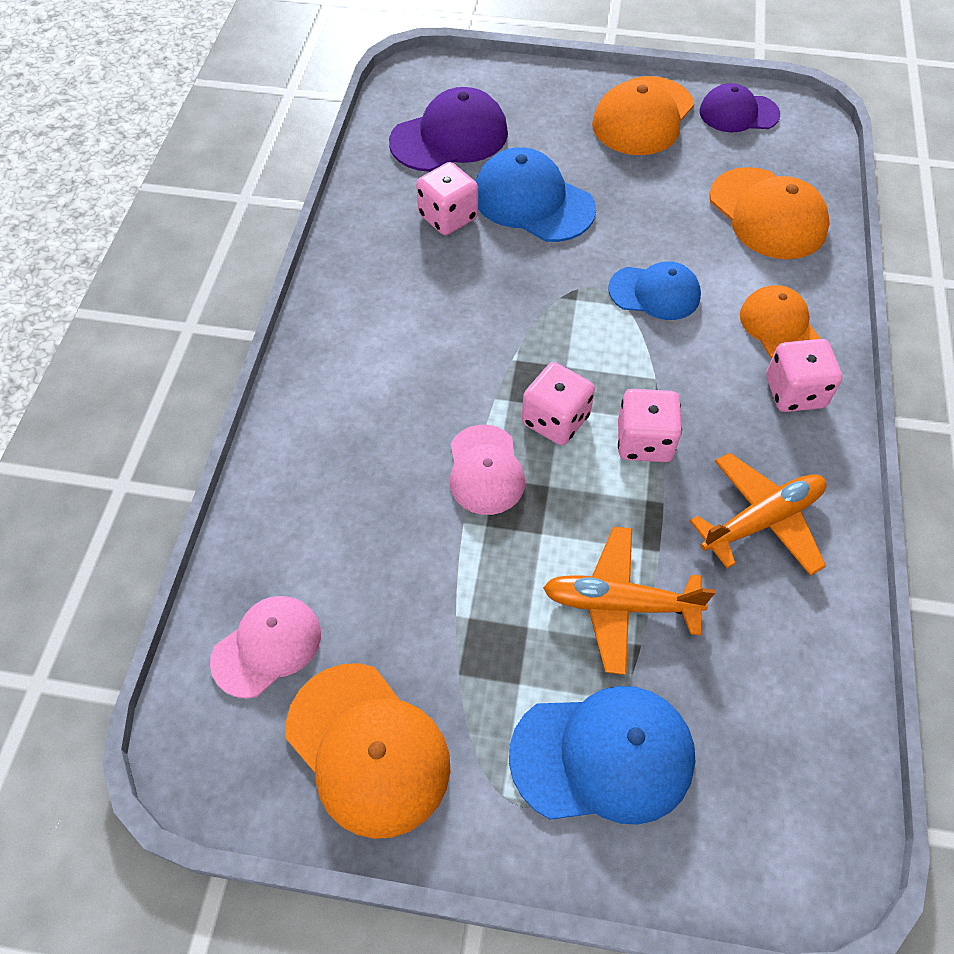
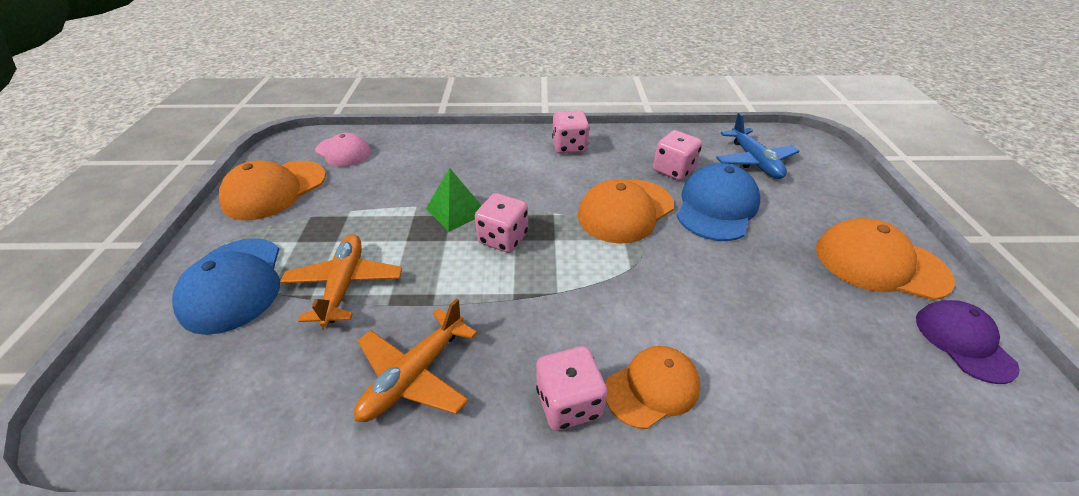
camera: 80 degrees right, 15 degrees down
(449, 137) = (754, 161): purple cap -> blue plane
(485, 470) = (456, 210): pink cap -> green pyramid
(644, 441) = (490, 289): pink dice -> pink dice (569, 146)
(655, 293) = (653, 286): blue cap -> none
(762, 520) = (414, 375): orange plane -> orange plane turned 75 degrees clockwise
(767, 214) = (816, 374): orange cap -> orange cap (625, 211)

